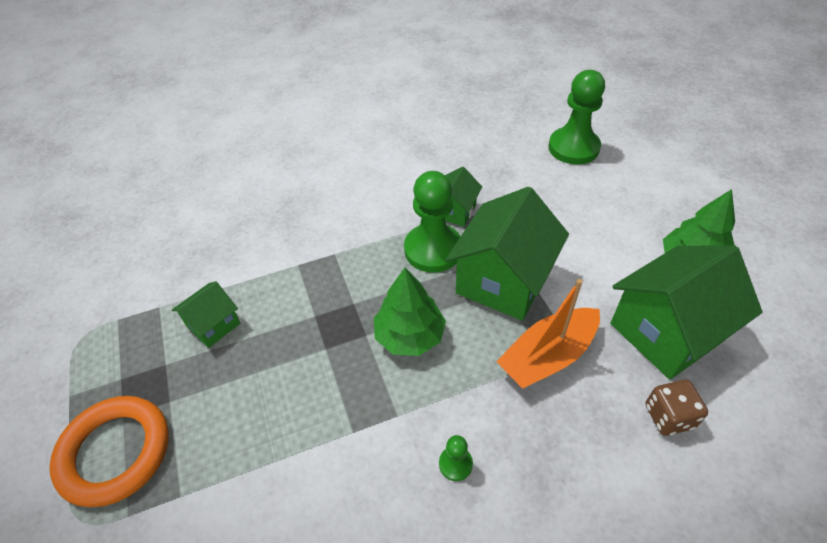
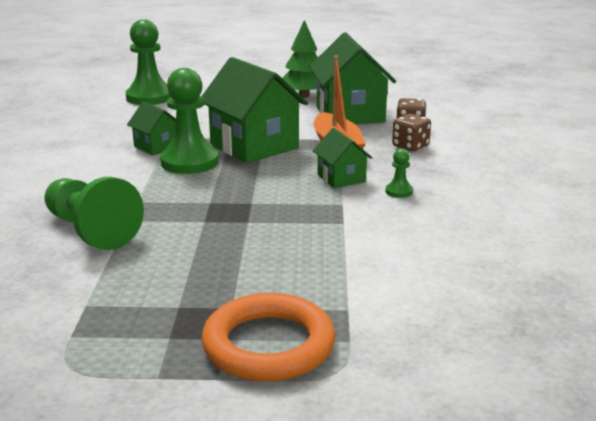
camera: 70 degrees left, 25 degrees down
(213, 325) = (155, 273): green house -> green house (341, 178)
(271, 252) = (91, 231): none -> green pawn
(409, 335) = (270, 186): green tree -> none
(604, 436) = (410, 146): none -> brown dice

